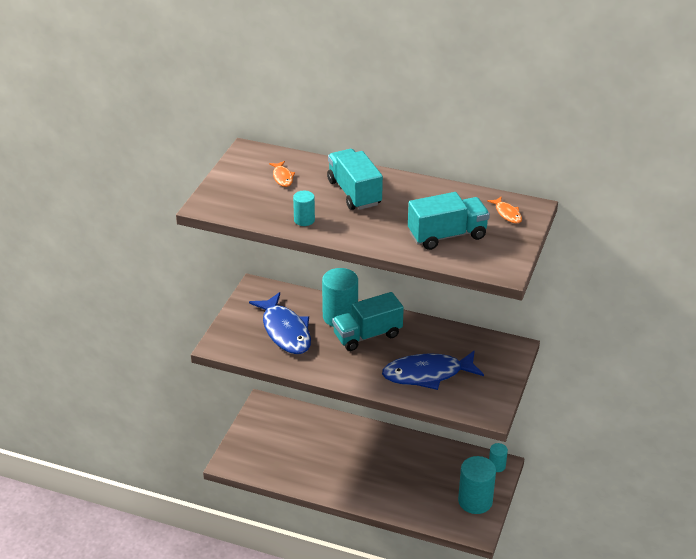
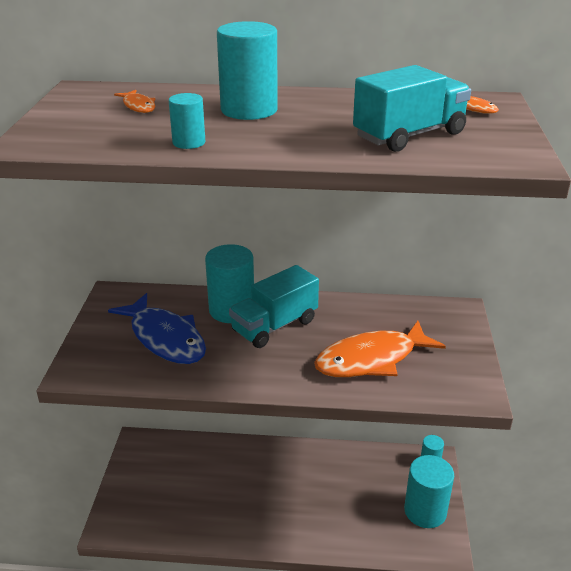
camera: 15 degrees left, 5 degrees down
(354, 193) = (249, 110): turquoise truck -> turquoise cylinder
(427, 374) = (371, 359): blue fish -> orange fish

